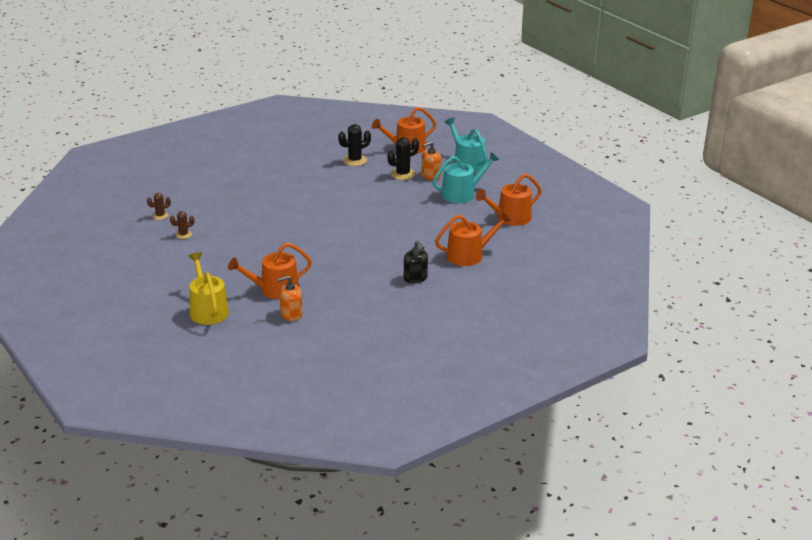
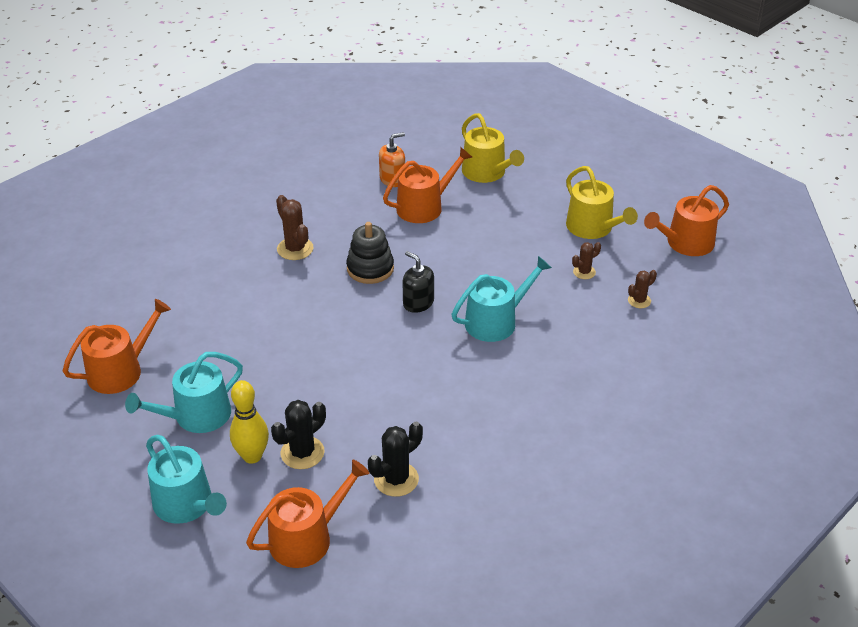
camera: 170 degrees right, 10 degrees up
(154, 260) = (593, 228): none -> yellow watering can
(262, 216) = (496, 321): none -> turquoise watering can
(334, 253) = (370, 269): none -> black stacking toy
(386, 272) = (295, 249): none -> brown cactus
(415, 278) = (256, 244): black soap dispenser -> black soap dispenser (418, 303)
(430, 176) = (252, 456): orange soap dispenser -> yellow bowling pin
(469, 255) = (186, 290): orange watering can -> orange watering can (685, 243)

